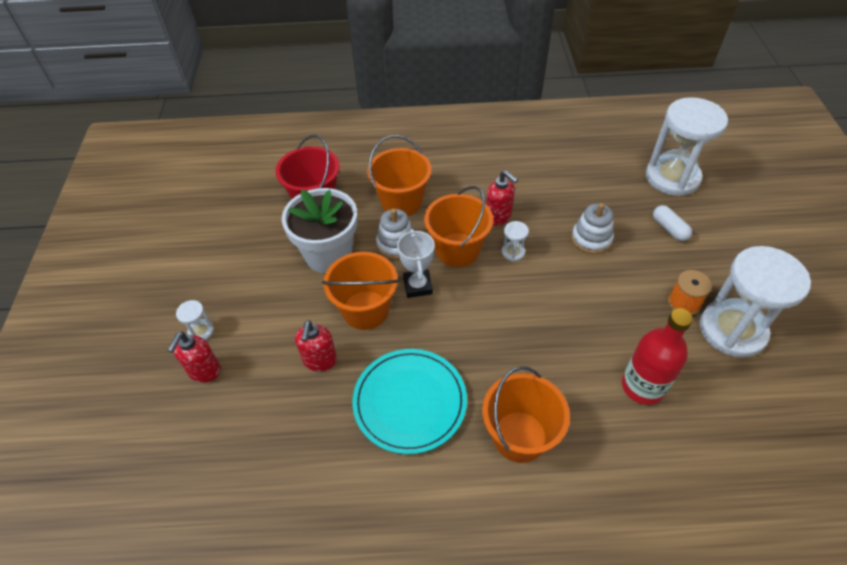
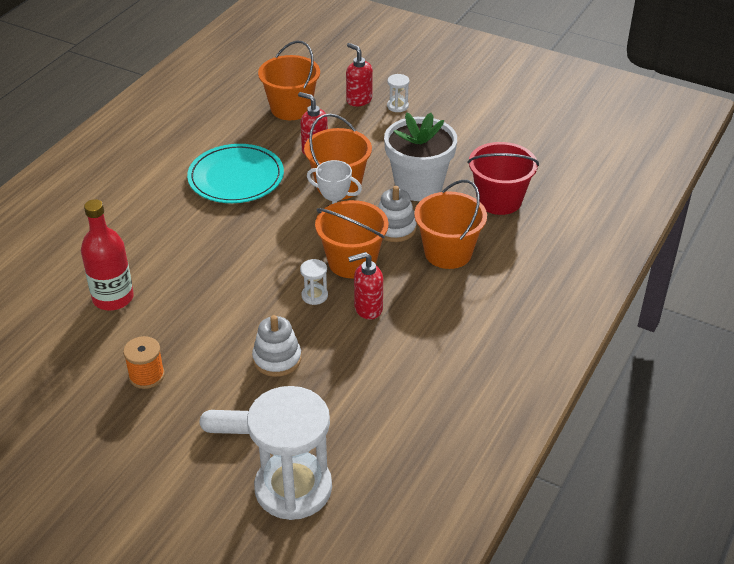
camera: 120 degrees right, 10 degrees down
(519, 436) = (154, 215): orange bucket -> orange bucket (291, 108)
(732, 330) = (89, 389): white hourglass -> none

